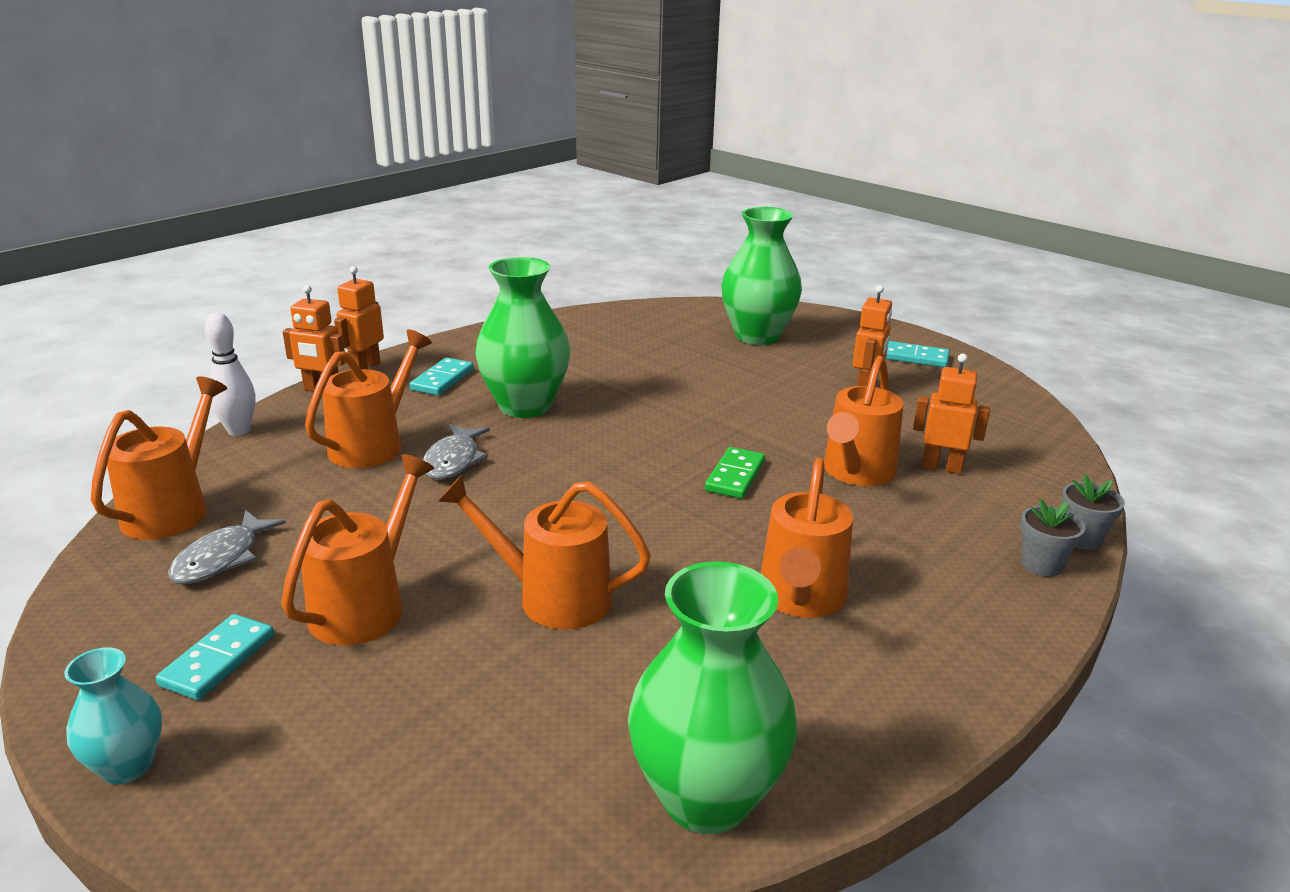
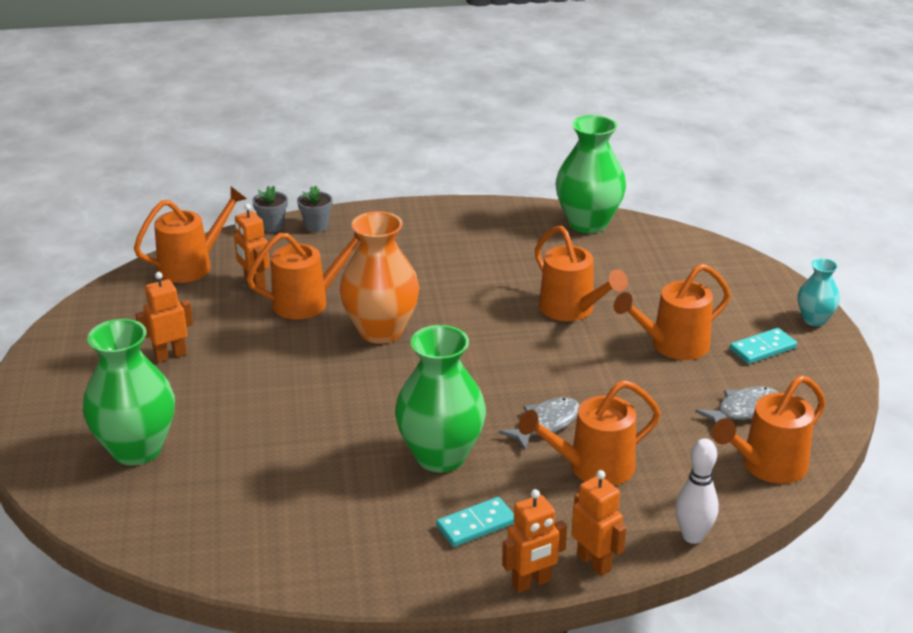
camera: 140 degrees left, 5 degrees up
(735, 476) = (381, 331): green domino -> orange vase
(801, 599) = (453, 260): orange watering can -> orange watering can (193, 265)
(915, 357) = (75, 364): turquoise domino -> none

